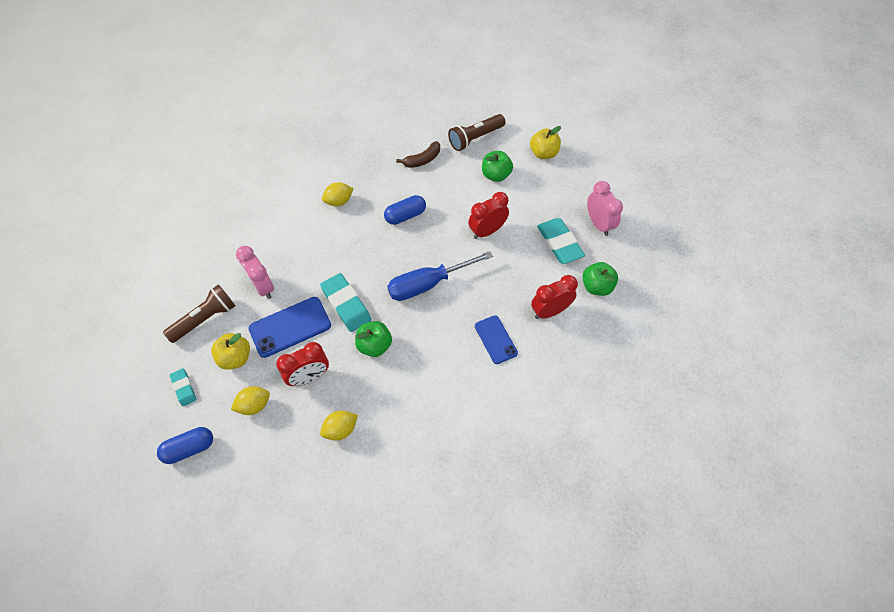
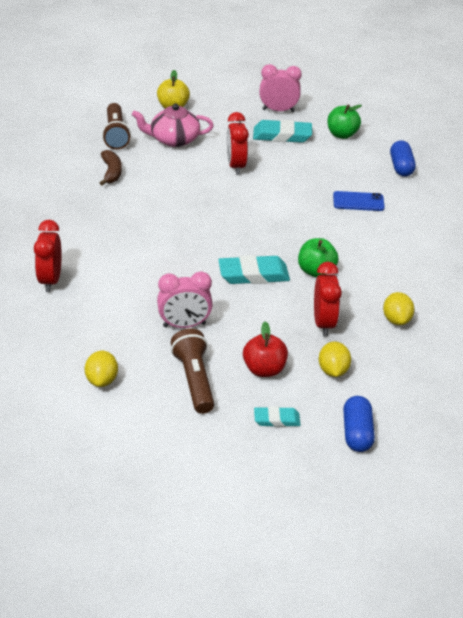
camera: 65 degrees left, 20 degrees down
(235, 358) = (264, 369): yellow apple -> red apple
(290, 327) = (253, 319): blue phone -> none
(339, 201) = (114, 240): yellow lemon -> yellow lemon (102, 380)
(405, 215) = (174, 205): blue capsule -> blue capsule (401, 167)
(428, 284) = (269, 218): blue screwdriver -> none
(496, 175) = (174, 139): green apple -> pink teapot
(550, 311) = (349, 165): red clock -> red clock (50, 280)

